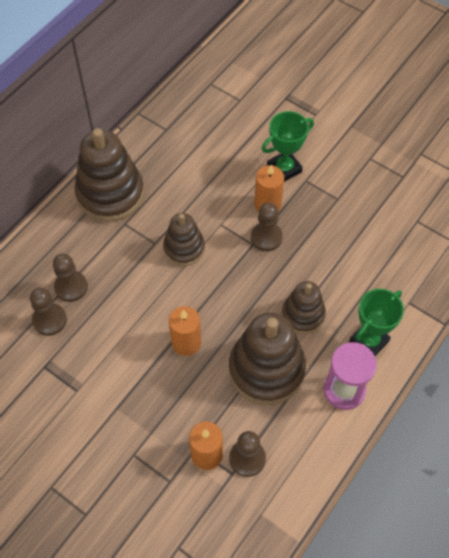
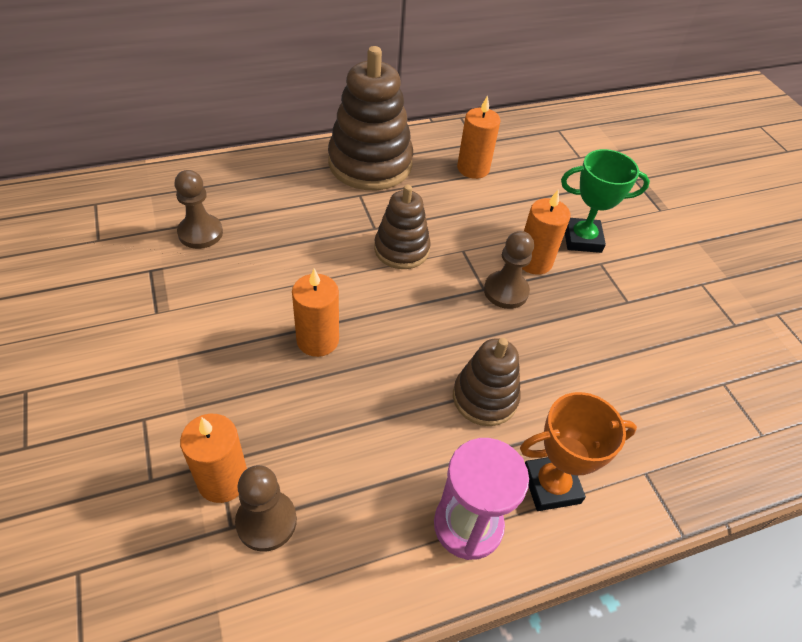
camera: 30 degrees right, 10 degrees down
(71, 287) = (251, 217): brown pawn -> none
(179, 154) = (473, 168): none -> orange candle
(266, 369) = (385, 430): brown stacking toy -> none
(369, 341) = (551, 485): green trophy -> orange trophy

